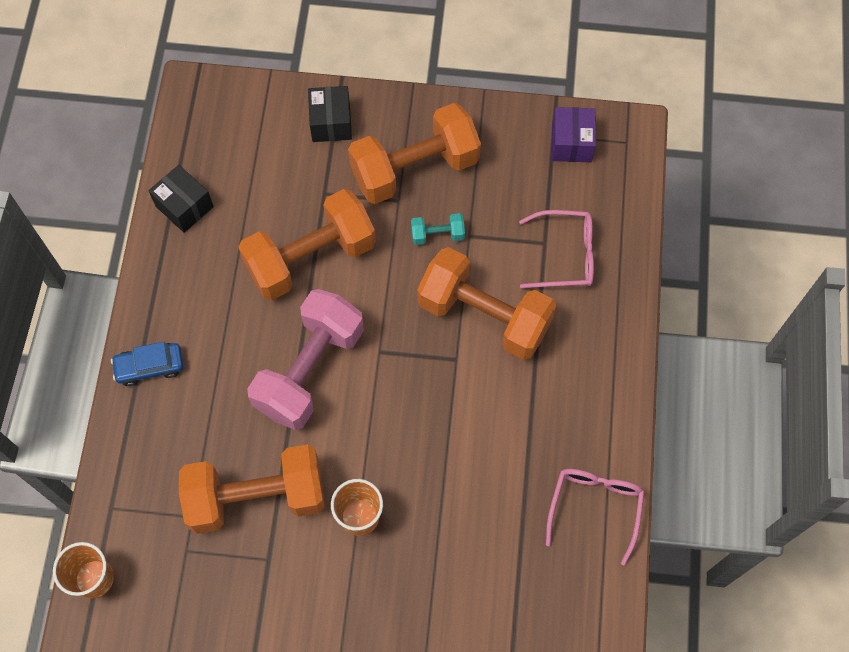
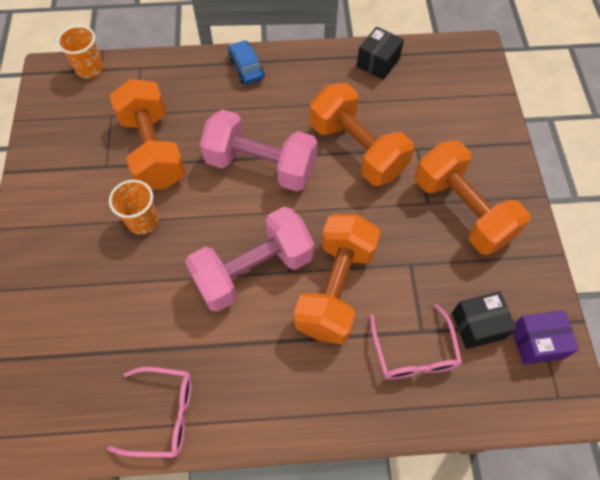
camera: 80 degrees right, 5 degrees down
(331, 122) = (483, 142): black box -> black box (478, 325)
(437, 235) = (404, 238): turquoise dumbbell -> none
(447, 397) = (253, 270): none -> pink dumbbell

